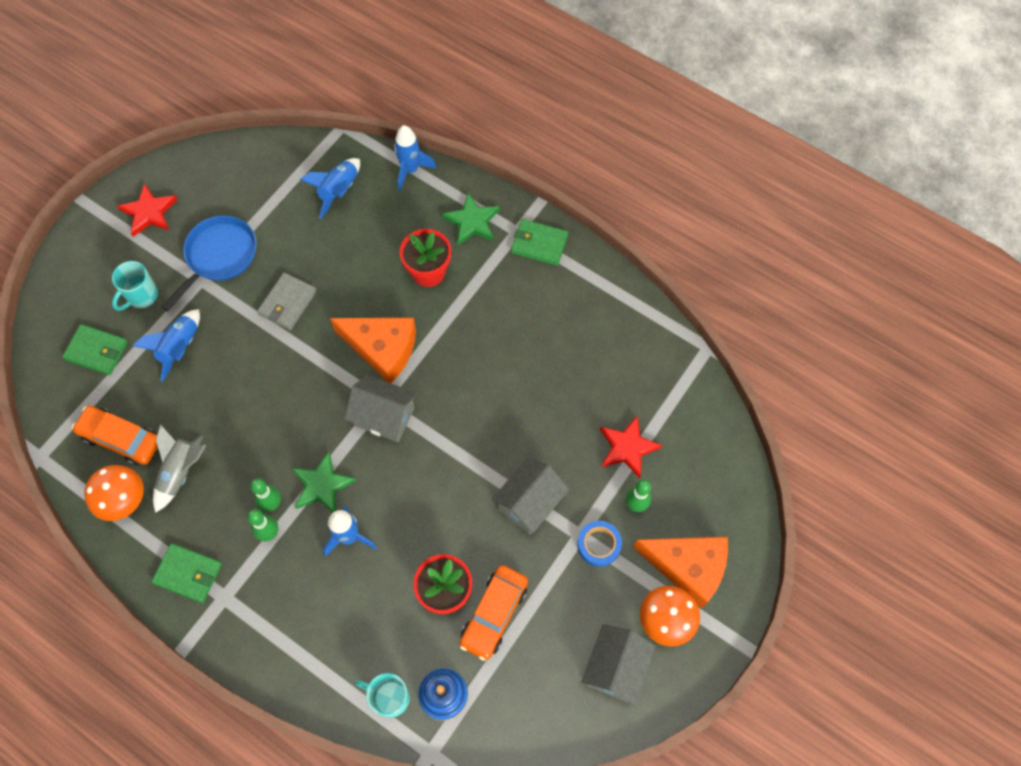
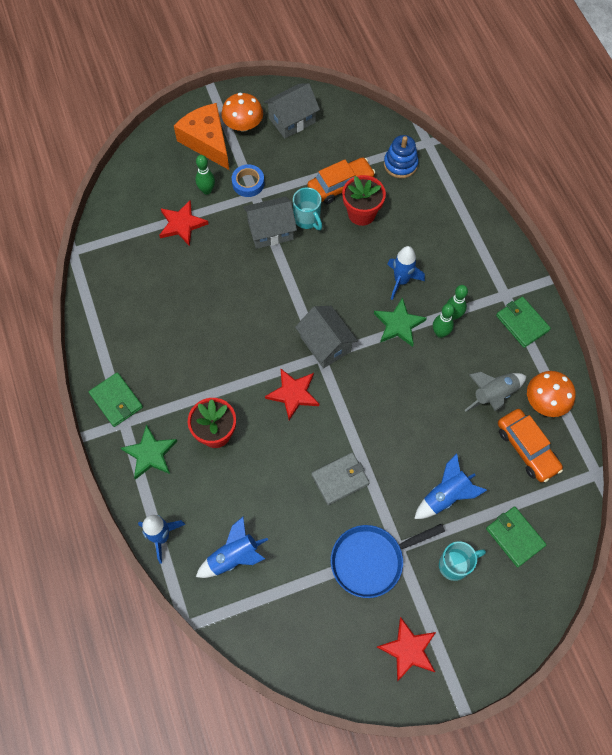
camera: 145 degrees left, 0 degrees up
(382, 349) = (293, 394): orange cheese -> red star
(389, 698) = (433, 180): turquoise mug -> turquoise mug (307, 219)

